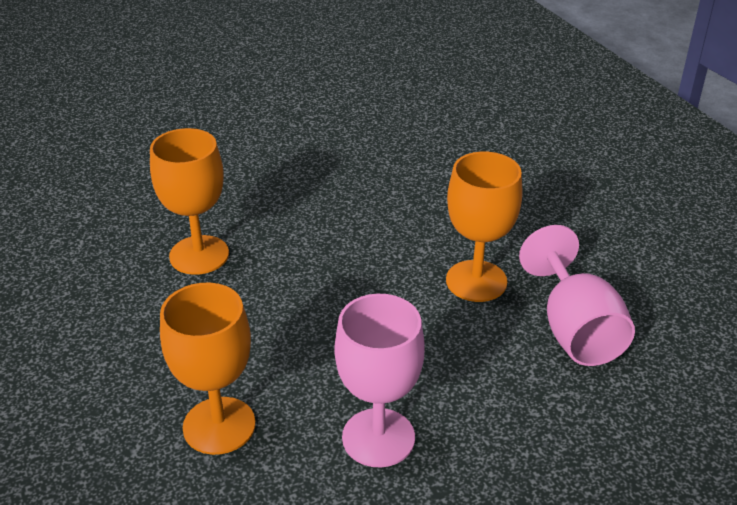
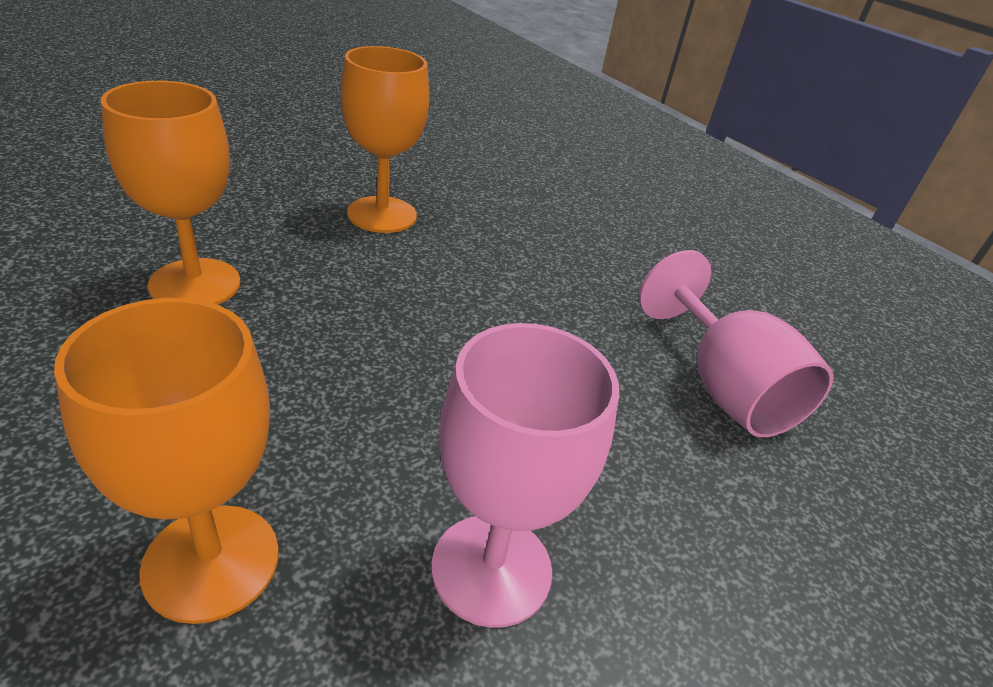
camera: 15 degrees left, 0 degrees up
(476, 281) = (582, 324): orange goblet -> orange goblet (382, 215)

